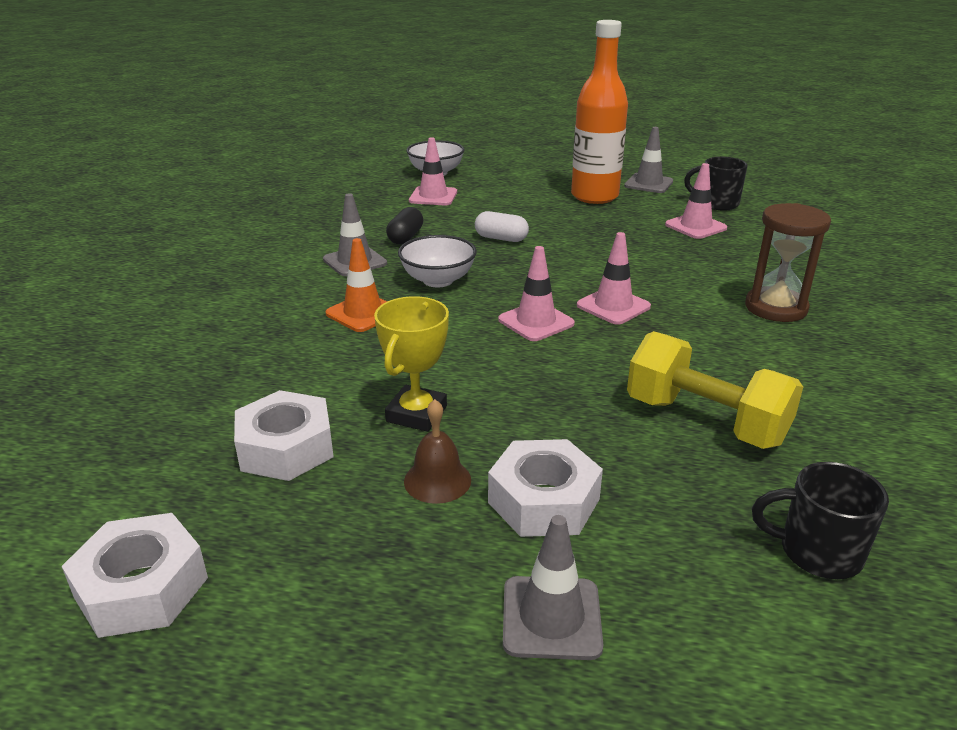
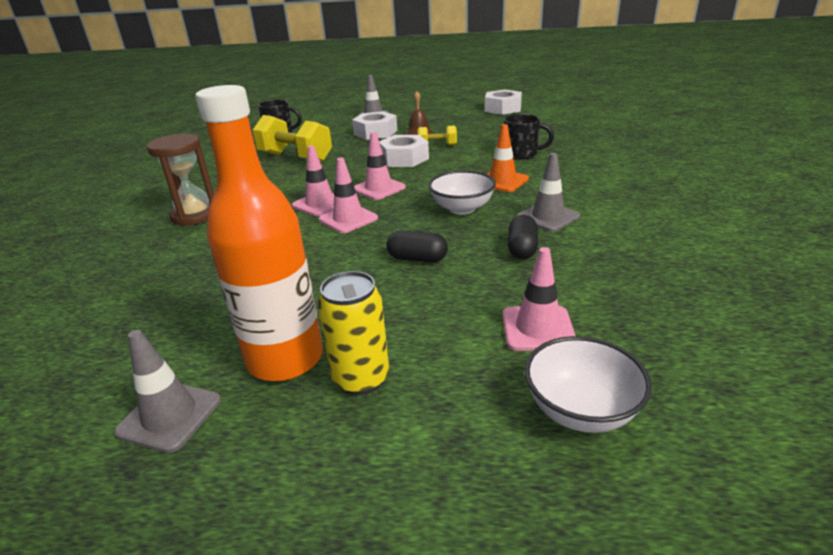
camera: 175 degrees right, 0 degrees up
(286, 448) = (489, 133): white nut -> white nut (404, 158)
(416, 414) = (437, 146): yellow trophy -> yellow dumbbell
(501, 238) = (417, 259): white capsule -> black capsule
(546, 187) = (361, 379): none -> yellow can
(695, 226) = (180, 304): pink traffic cone -> pink traffic cone (348, 219)
(717, 204) = (102, 361): black mug -> black mug (521, 154)

